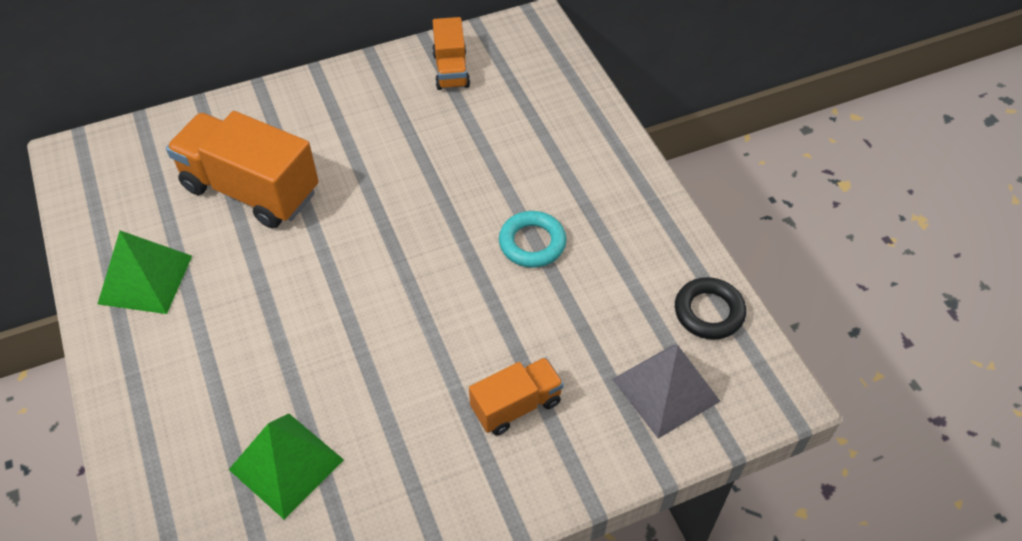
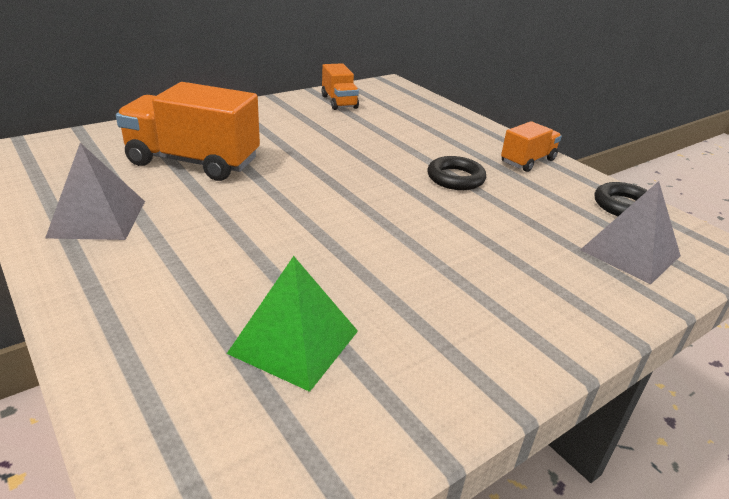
camera: 15 degrees left, 20 degrees down
(145, 279) = (98, 218): green pyramid -> grey pyramid
(516, 405) = (508, 274): orange truck -> orange truck (527, 161)
(532, 243) = (455, 178): turquoise ring -> black ring

